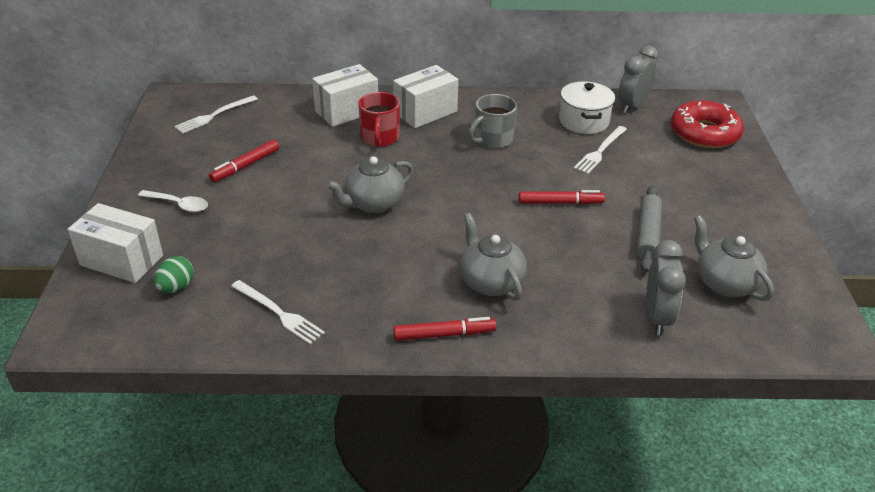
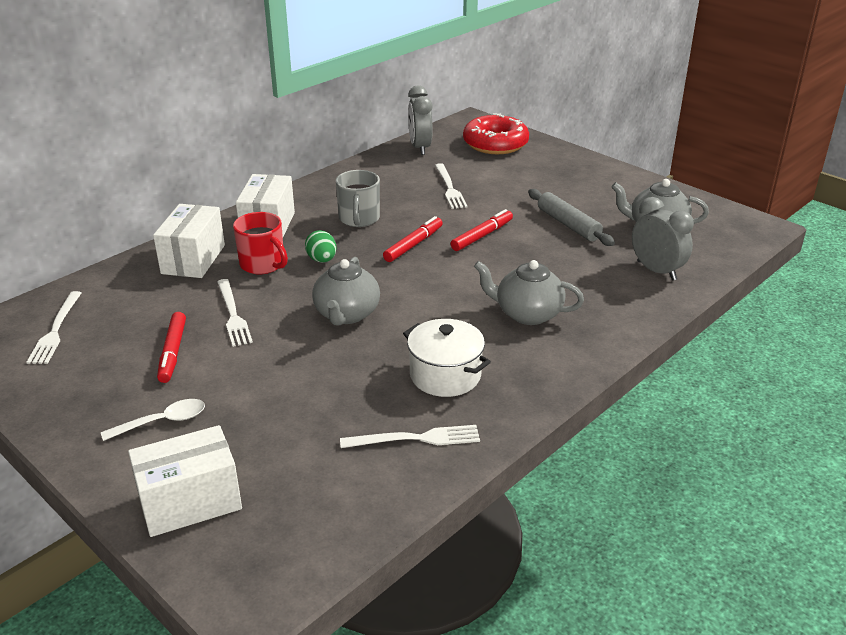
camera: 45 degrees left, 5 degrees down
(176, 287) = (289, 484): green egg -> green egg (322, 260)
(311, 162) = (233, 314): none -> white fork
(444, 334) = (557, 367): red marker -> red marker (413, 245)
(584, 121) = (404, 174): white pot -> white pot (445, 375)

